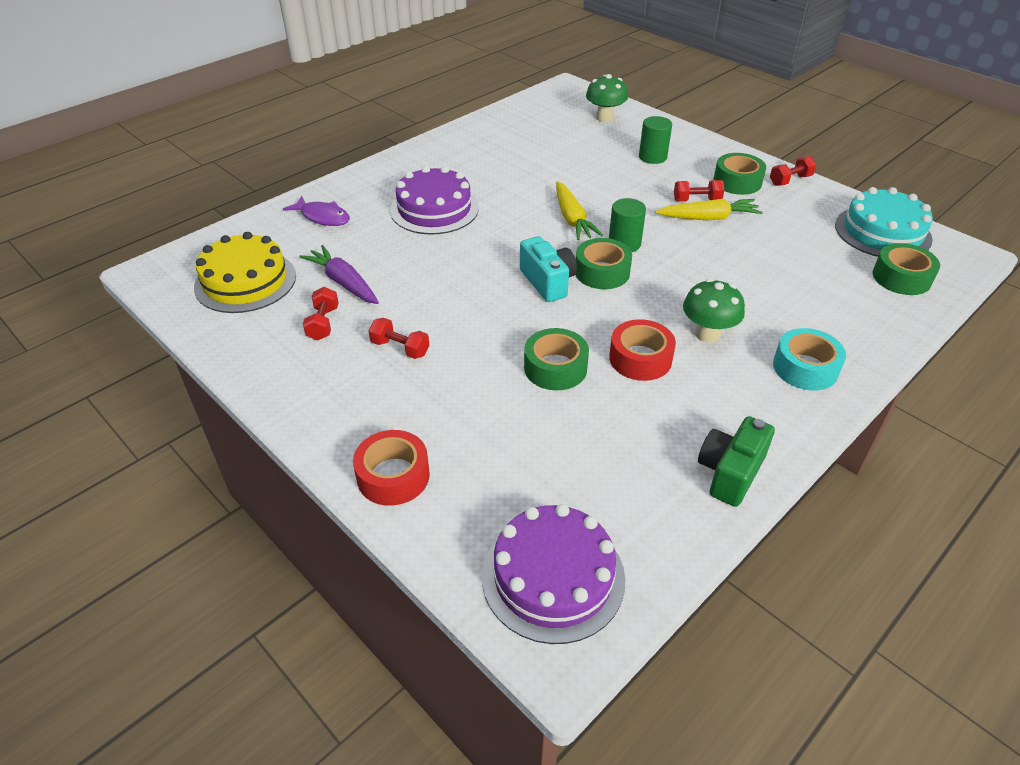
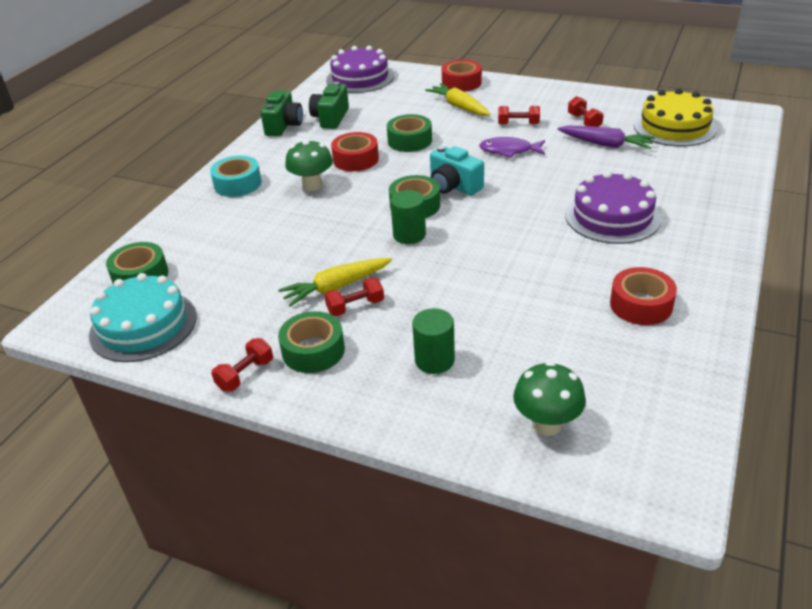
camera: 160 degrees right, 5 degrees down
(323, 217) = (697, 181): purple fish -> purple fish (509, 151)
(489, 150) = (641, 305): none -> red tape
(572, 219) = (474, 245): yellow carrot -> yellow carrot (459, 106)
(648, 463) = (330, 118): none -> green camera

